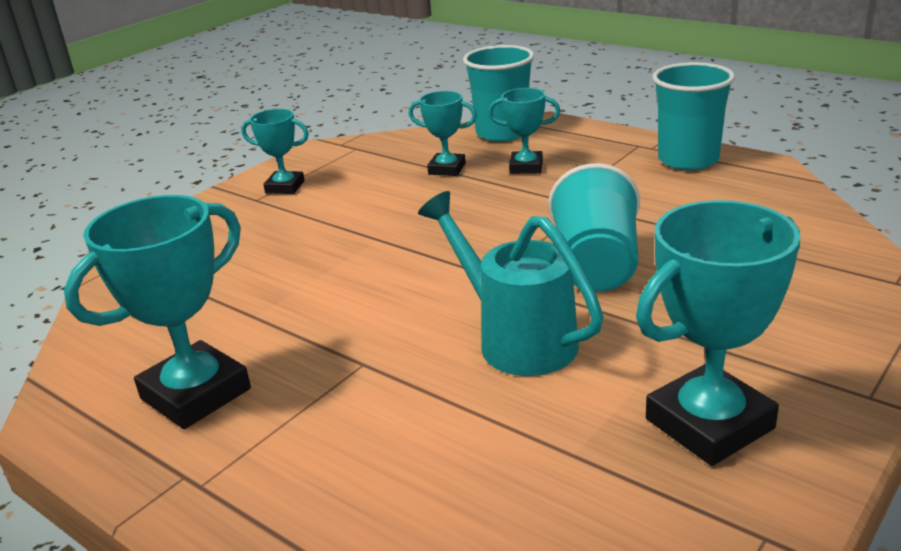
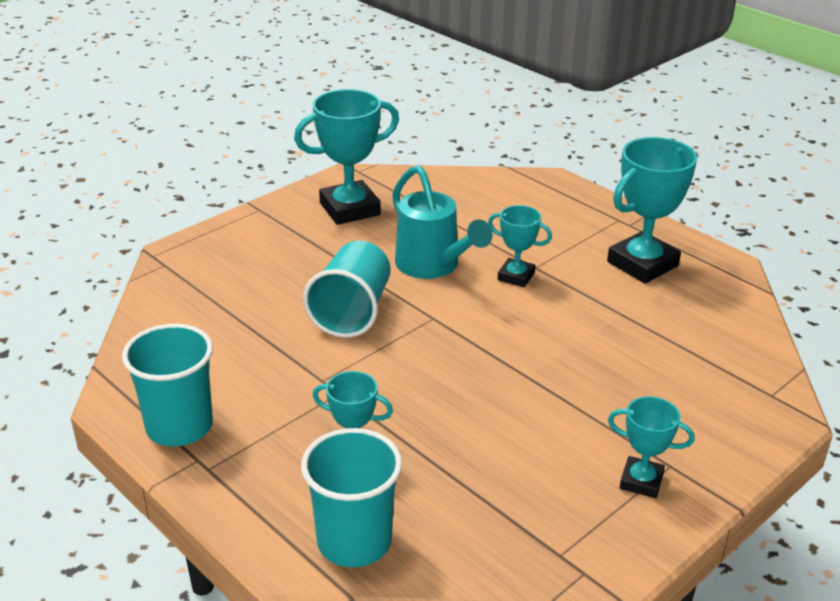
camera: 175 degrees left, 5 degrees up
(447, 169) = (444, 472): turquoise trophy -> turquoise trophy (516, 276)

